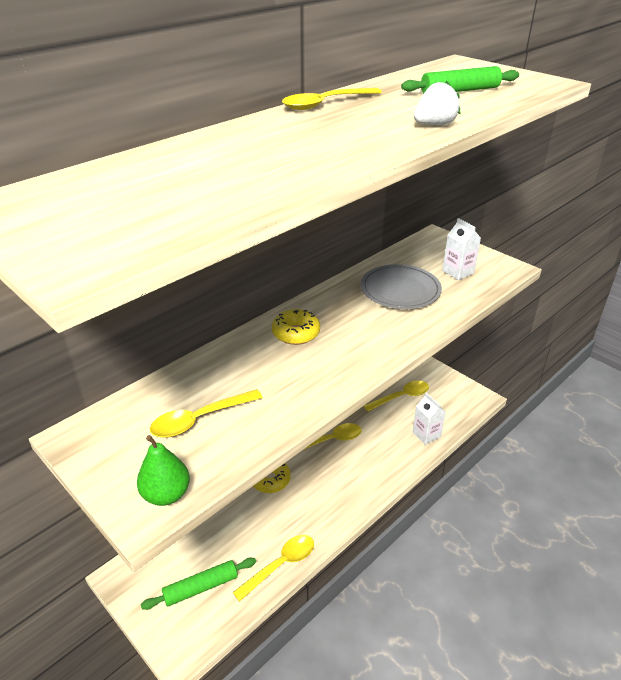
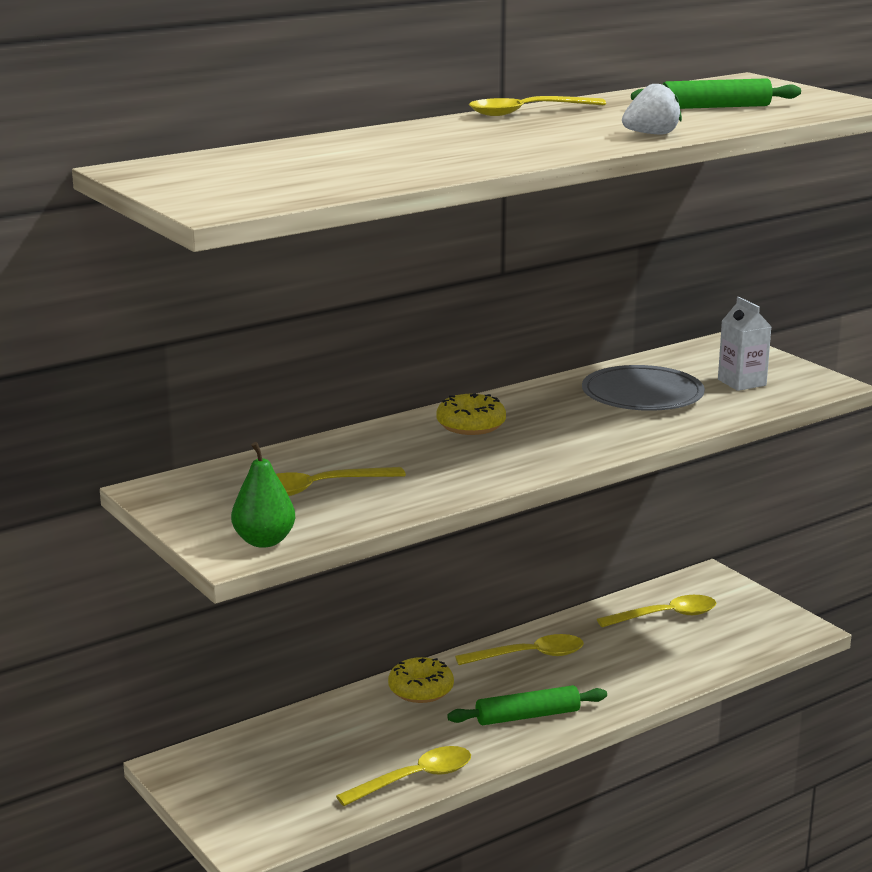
camera: 10 degrees right, 15 degrees down
(201, 587) = (290, 788): green rolling pin -> green rolling pin (527, 716)
(426, 434) = (693, 663): white carton -> none

